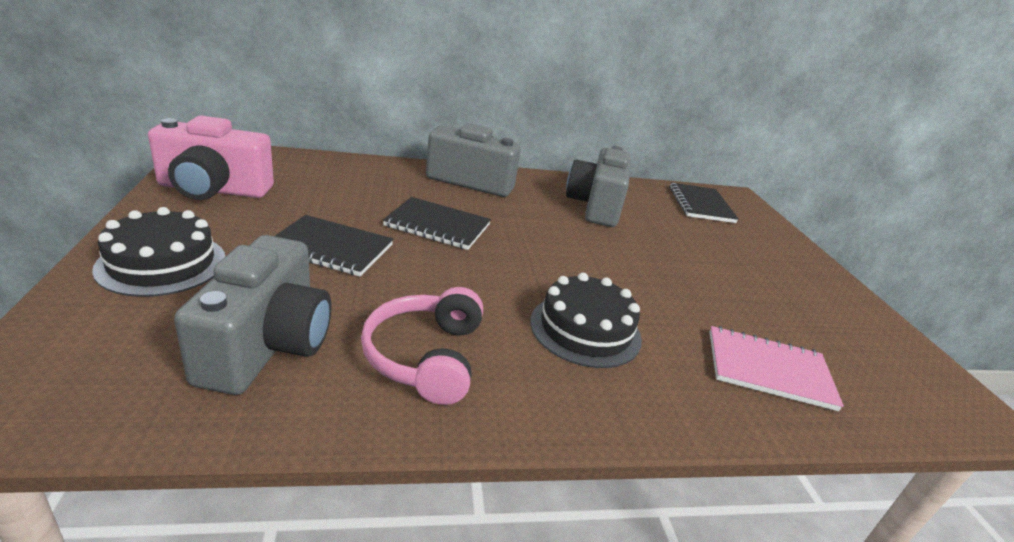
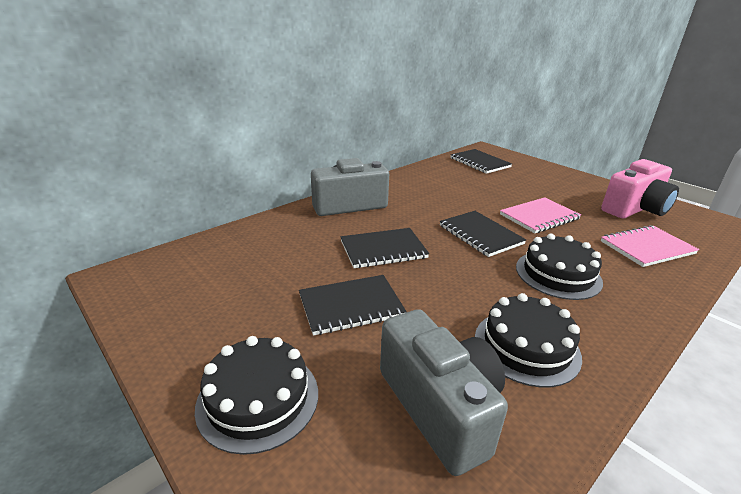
camera: 30 degrees left, 0 degrees up
(214, 190) = (183, 308): pink camera -> pink camera (635, 209)
(426, 357) = (526, 346): pink headphones -> black cake
(564, 260) = (480, 235): none -> black notebook
(596, 206) = (438, 189): grey camera -> none
(673, 278) = (539, 217): none -> pink notebook

